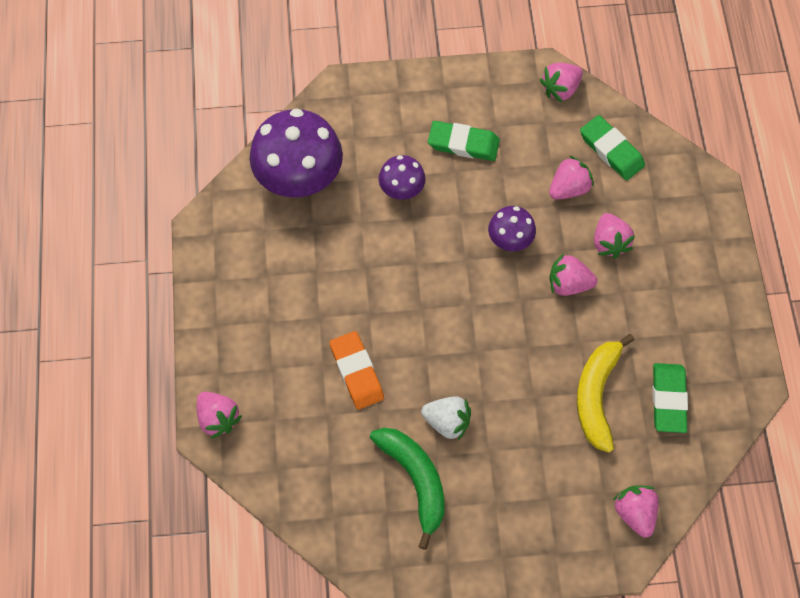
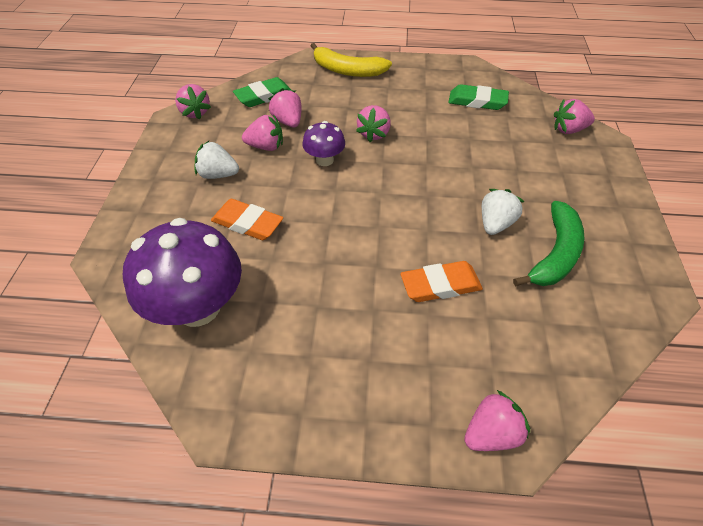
camera: 80 degrees left, 15 degrees down
(402, 189) = (247, 223): purple mushroom -> orange eraser
(415, 480) = (555, 254): green banana -> green banana turned 135 degrees clockwise
(463, 144) = (218, 175): green eraser -> white strawberry
(596, 395) = (472, 134): yellow banana -> yellow banana (347, 70)
(609, 242) = (343, 109): pink strawberry -> pink strawberry (266, 146)

